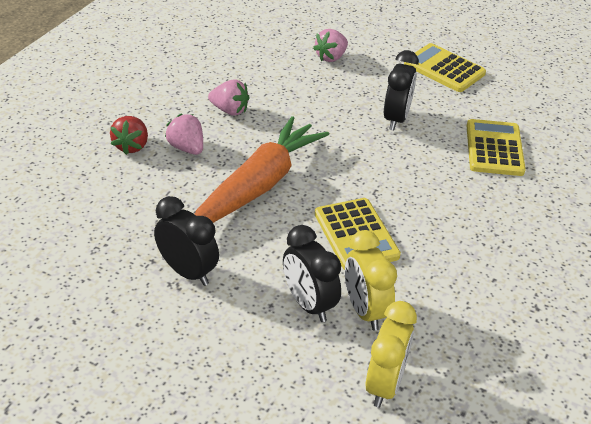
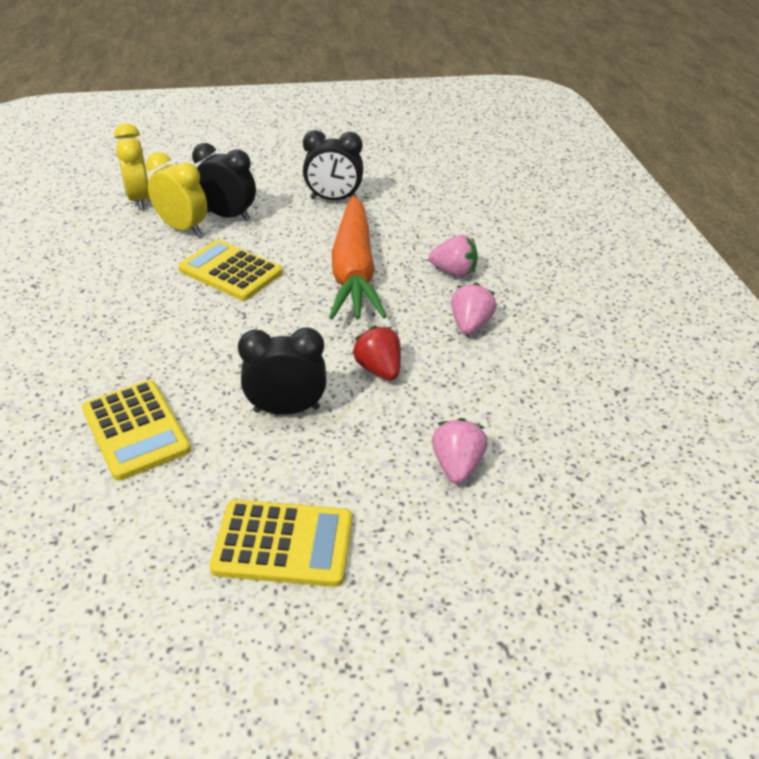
camera: 145 degrees right, 0 degrees up
(131, 146) = (498, 252): red strawberry -> red strawberry (379, 369)
(229, 110) = (470, 325): pink strawberry -> pink strawberry turned 120 degrees clockwise
(396, 119) = (286, 409): black clock -> black clock turned 105 degrees clockwise

